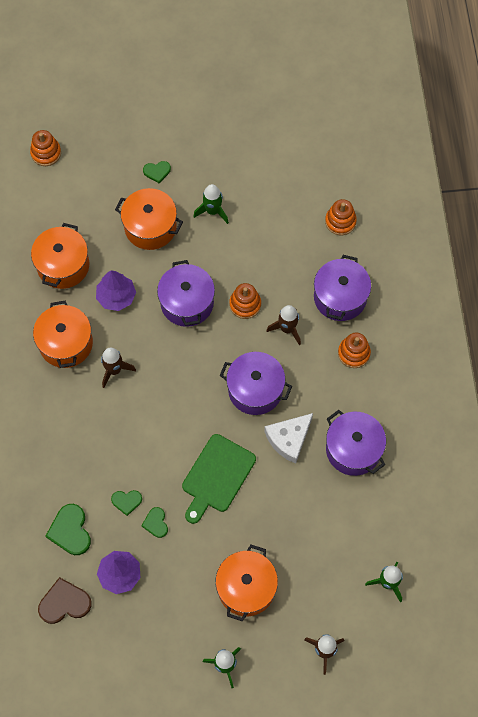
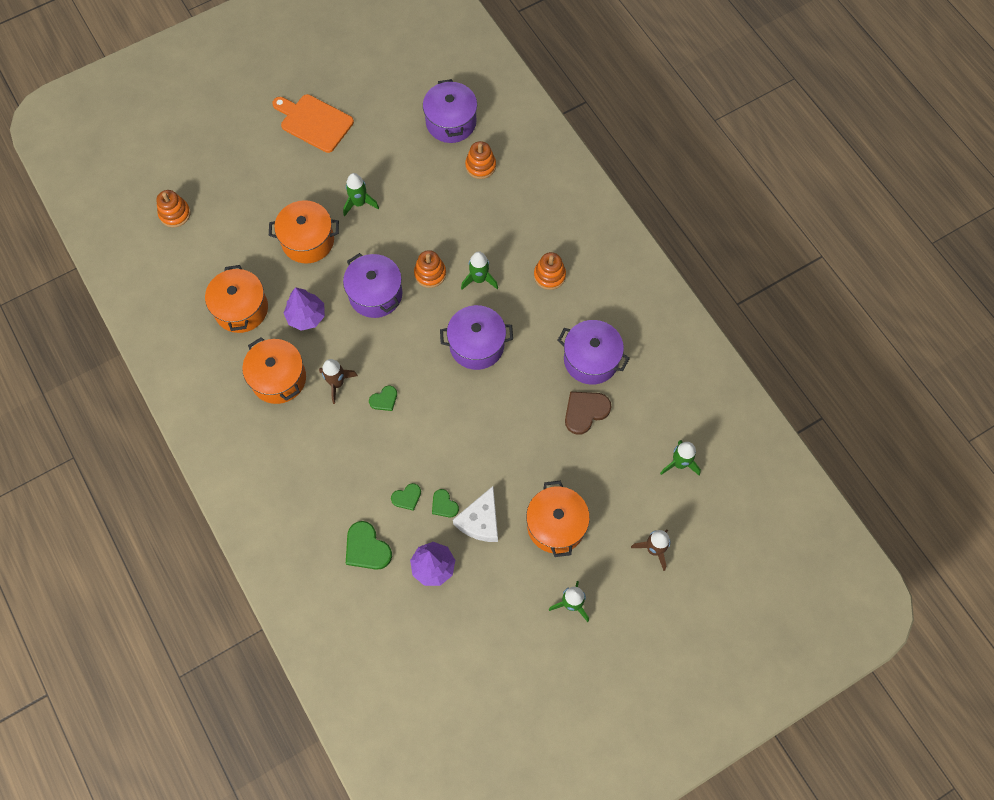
camera: 25 degrees left, 0 degrees up
(64, 603) = (393, 617): brown heart -> brown heart (585, 411)
(157, 171) = (290, 189): green heart -> green heart (384, 399)
(208, 117) = (314, 122): none -> orange cutting board
(217, 476) = (479, 438): green cutting board -> none
(287, 329) = (479, 279): brown rocket -> green rocket
(289, 439) = (529, 376): white cheese -> white cheese (480, 521)
(340, 297) = (513, 232): purple pot -> purple pot (451, 122)

